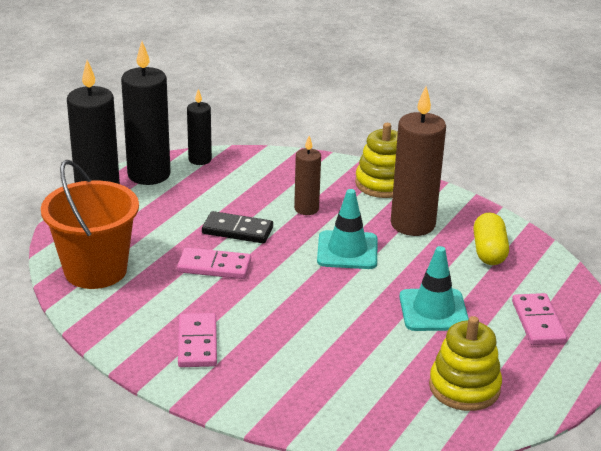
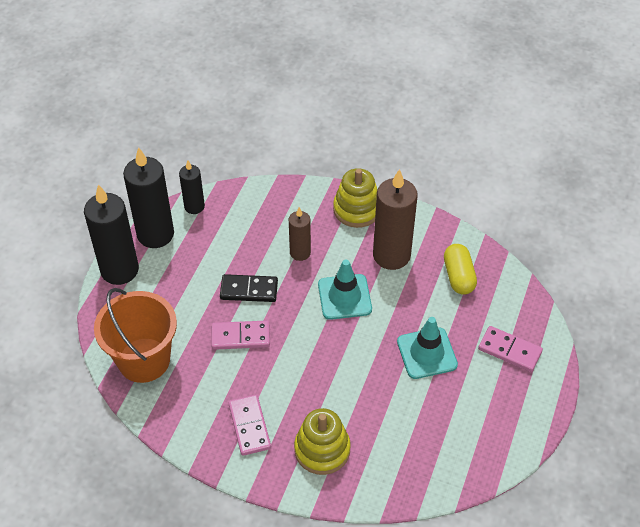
camera: 10 degrees left, 20 degrees up
(464, 387) = (465, 432): yellow stacking toy -> yellow stacking toy (322, 449)
(538, 322) = (509, 350): pink domino -> pink domino turned 45 degrees counterclockwise

